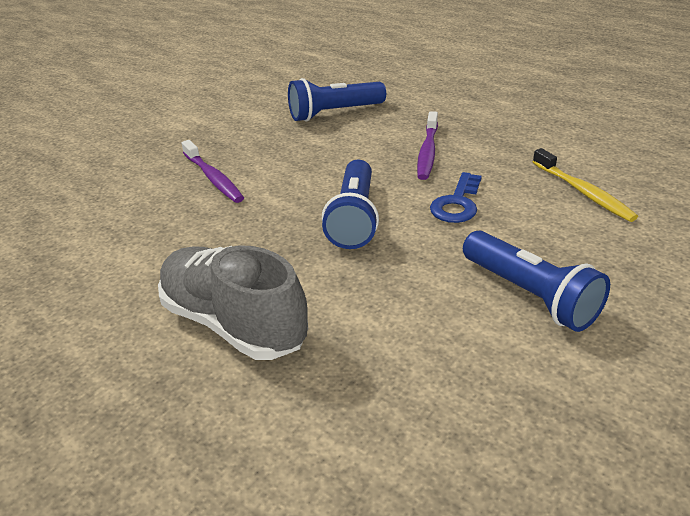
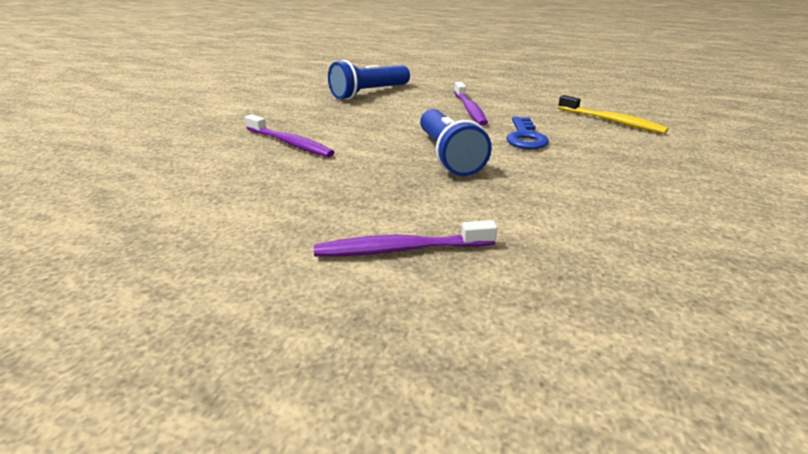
camera: 20 degrees left, 5 degrees down
(234, 323) = (401, 249): grey shoe -> purple toothbrush
(530, 295) = (644, 187): blue flashlight -> none

